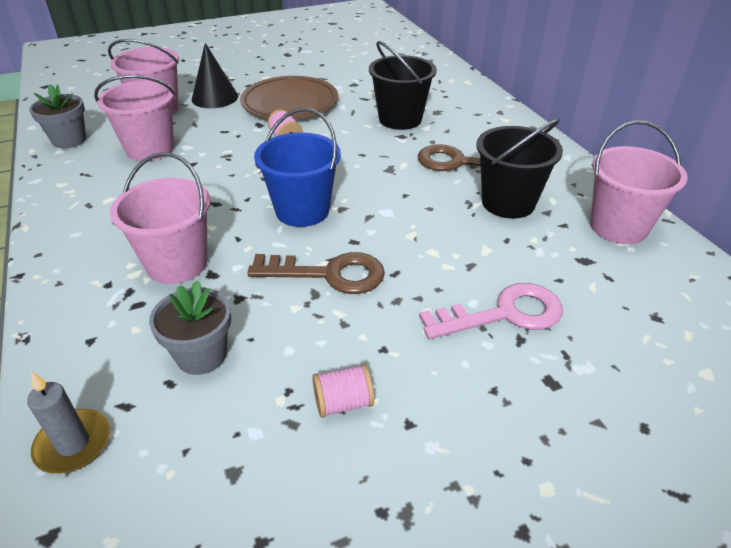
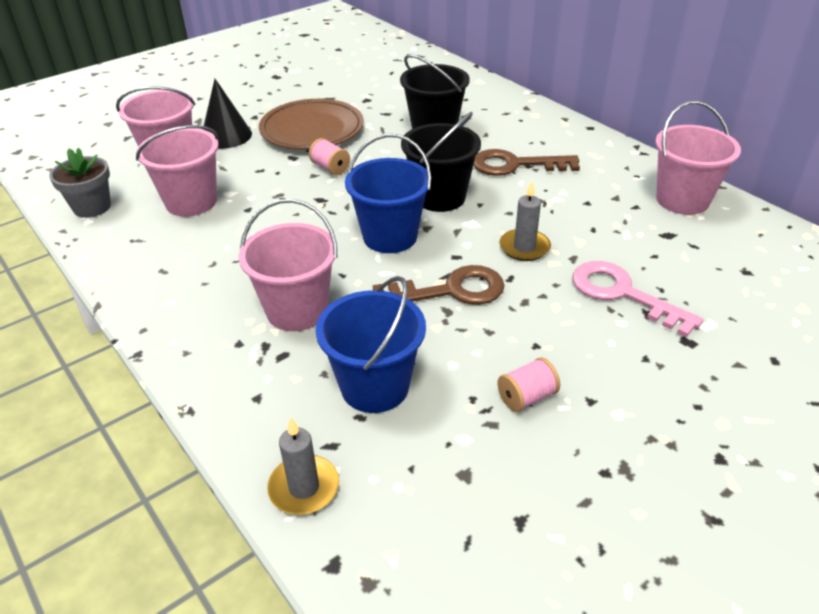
camera: 15 degrees left, 0 degrees up
(201, 355) = (375, 386): grey flower pot -> blue bucket
(426, 245) = (524, 247): none -> grey candle
(503, 314) = (622, 294): pink key -> pink key turned 105 degrees counterclockwise
(508, 203) = (577, 195): black bucket -> black bucket (440, 197)

